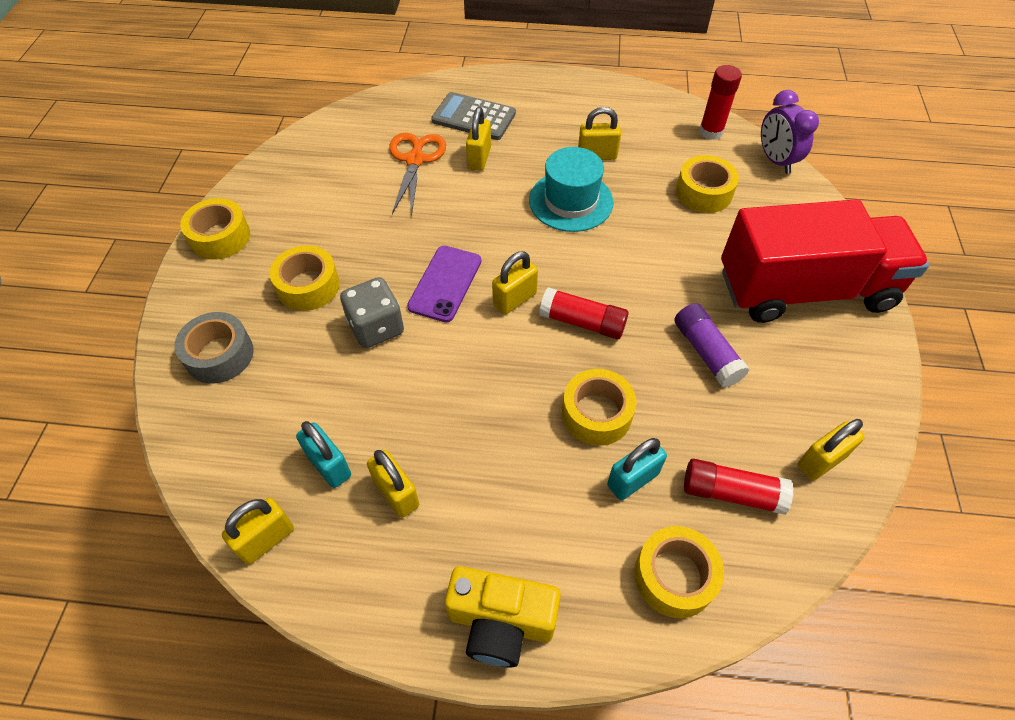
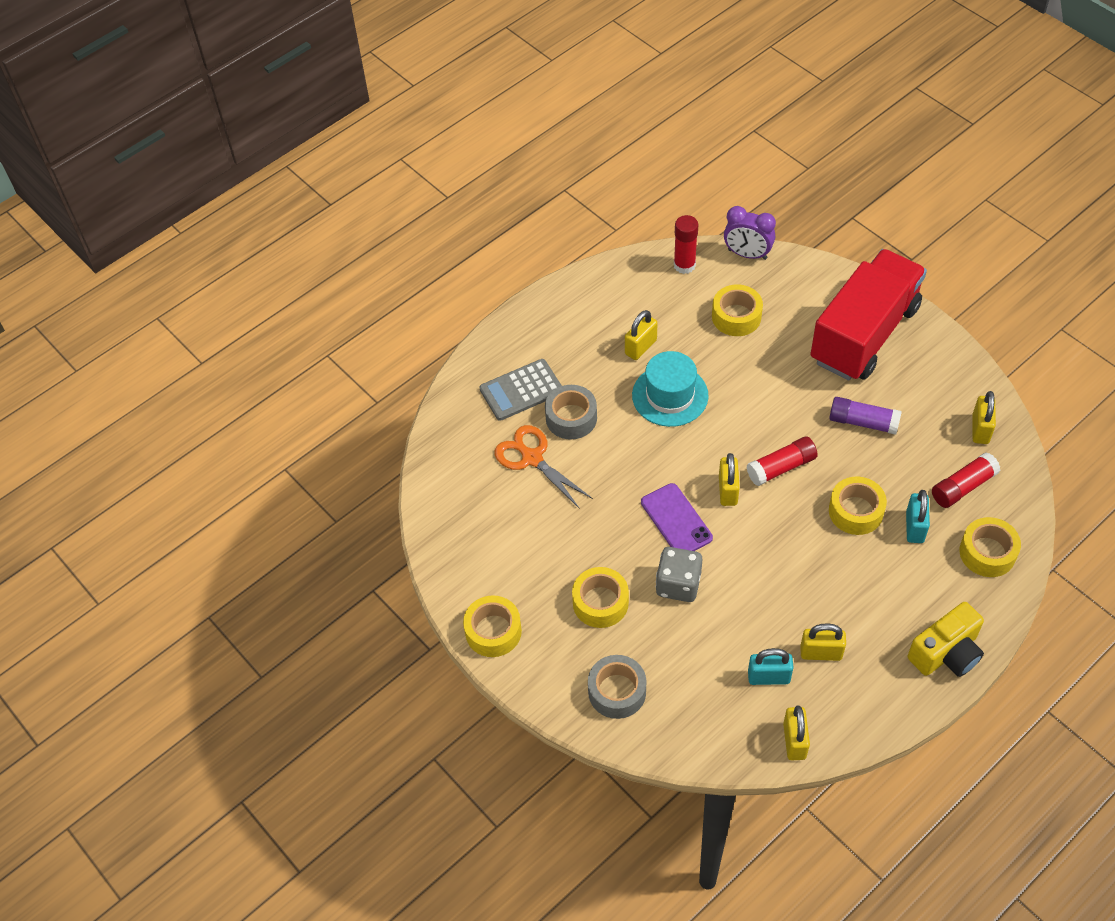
camera: 45 degrees left, 0 degrees up
(479, 158) = (571, 418): yellow padlock -> grey tape

